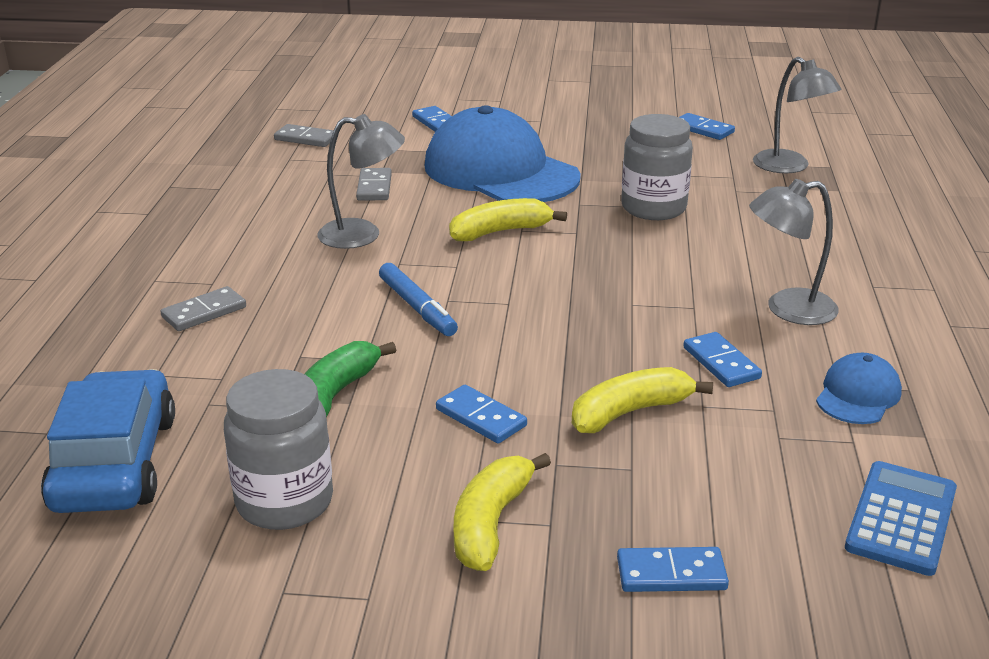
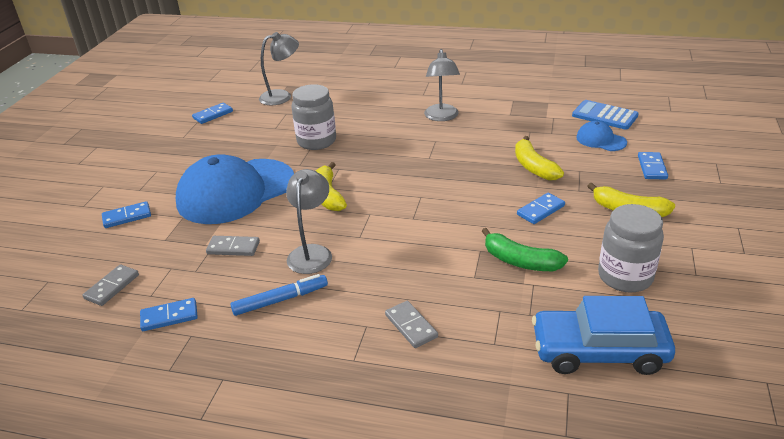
camera: 80 degrees left, 5 degrees up
(417, 308) = (421, 230): blue marker -> blue marker (280, 300)
(721, 363) = (490, 139): blue domino -> blue domino (169, 317)
(858, 395) = (518, 111): blue cap -> blue cap (600, 140)

